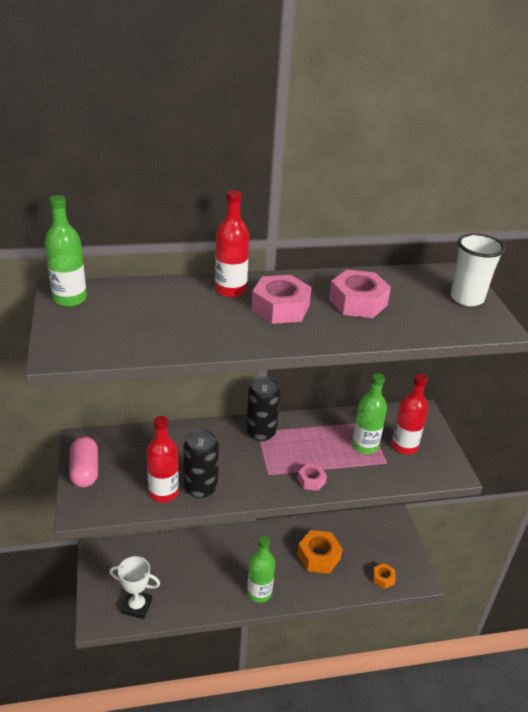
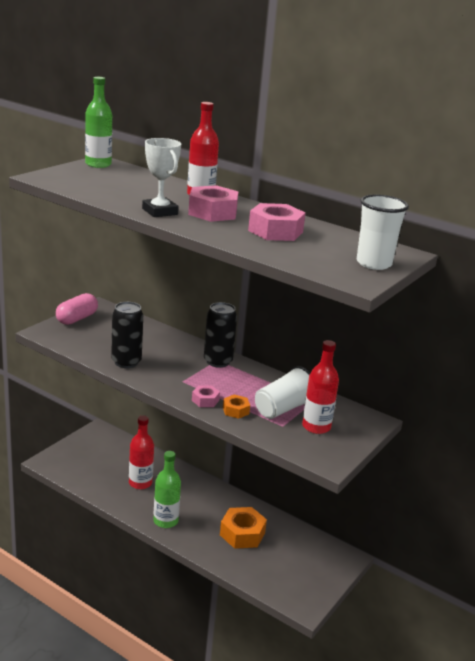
camera: 45 degrees right, 10 degrees down
(137, 606) = (79, 471): white trophy -> white trophy (160, 211)
(163, 492) = (101, 351): red bottle -> red bottle (140, 483)
(365, 446) = (283, 409): green bottle -> white cup
(383, 578) = (273, 582): orange nut -> orange nut (236, 410)

